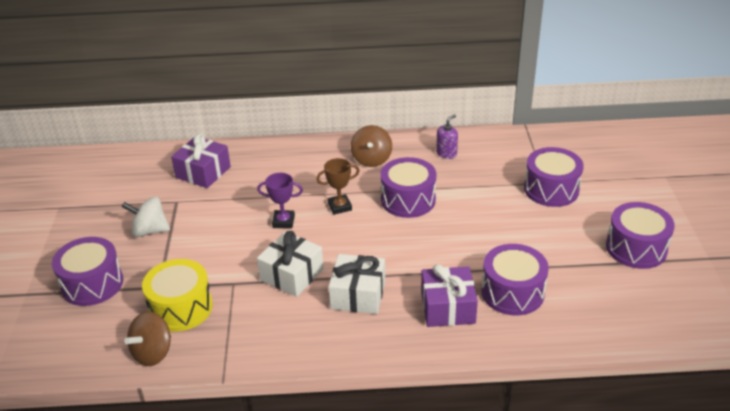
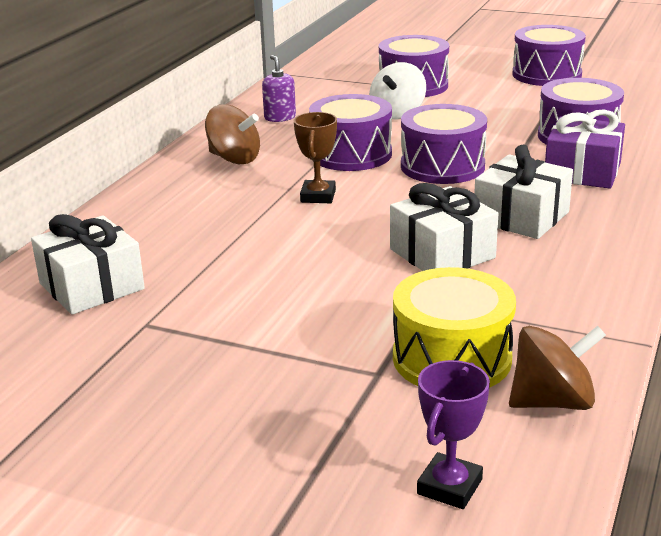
camera: 65 degrees left, 10 degrees down
(92, 284) = (306, 450): purple drum -> purple drum (442, 166)
(150, 231) = (204, 362): white spinning top -> white spinning top (397, 114)
(153, 353) = (552, 401): brown spinning top -> brown spinning top turned 75 degrees counterclockwise
(203, 172) = (92, 286): purple gift -> white gift
(283, 221) = (309, 240): purple trophy -> purple trophy (449, 487)

